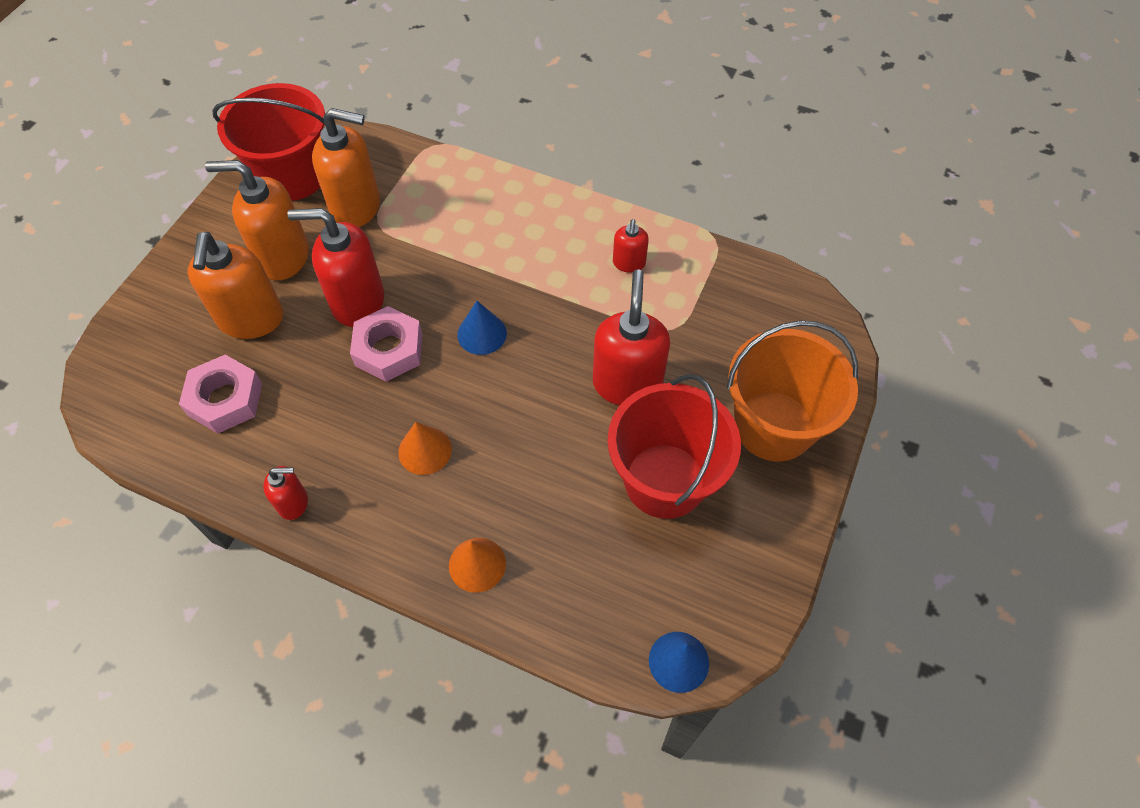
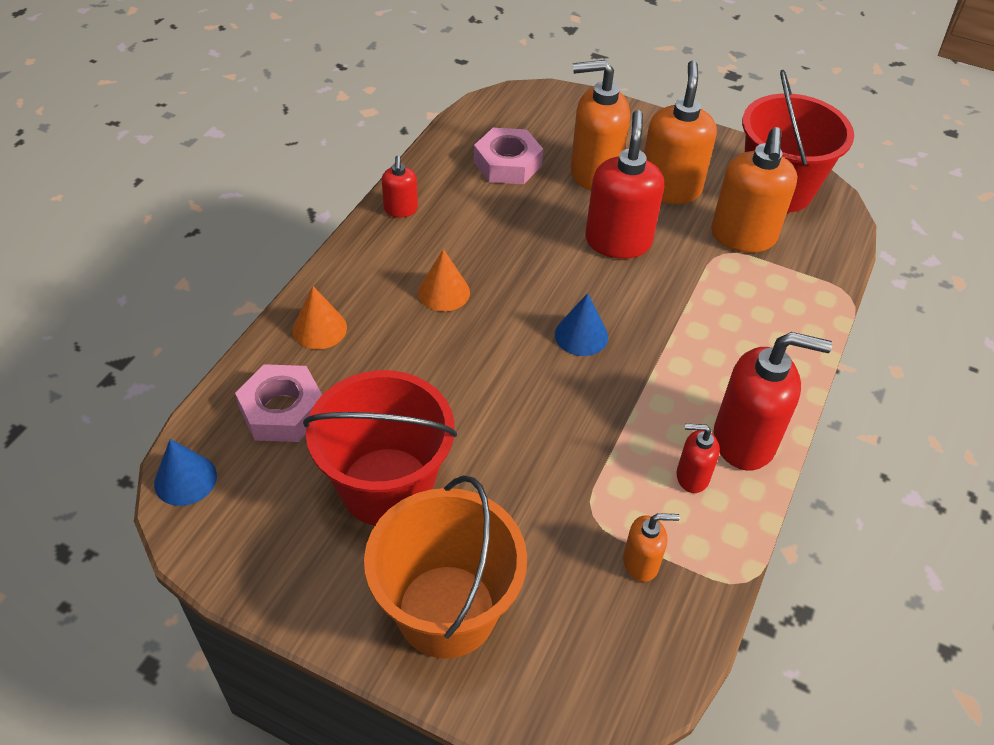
camera: 90 degrees right, 10 degrees down
(389, 349) = (560, 265): pink nut -> pink nut (282, 410)
(627, 383) = (514, 461): red soap dispenser -> red soap dispenser (745, 440)
(710, 299) = (641, 563): none -> orange soap dispenser

